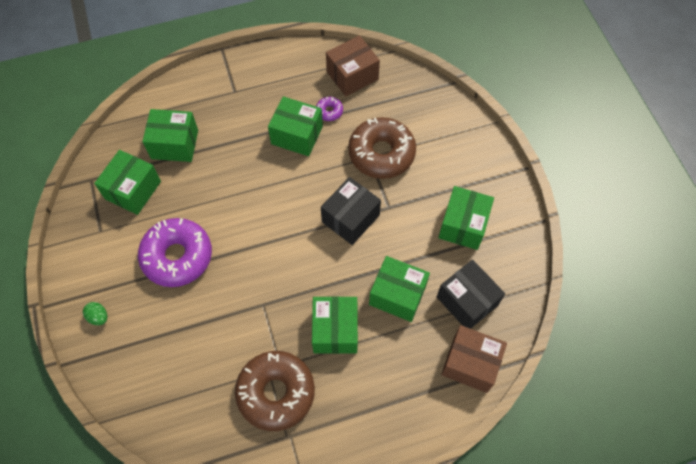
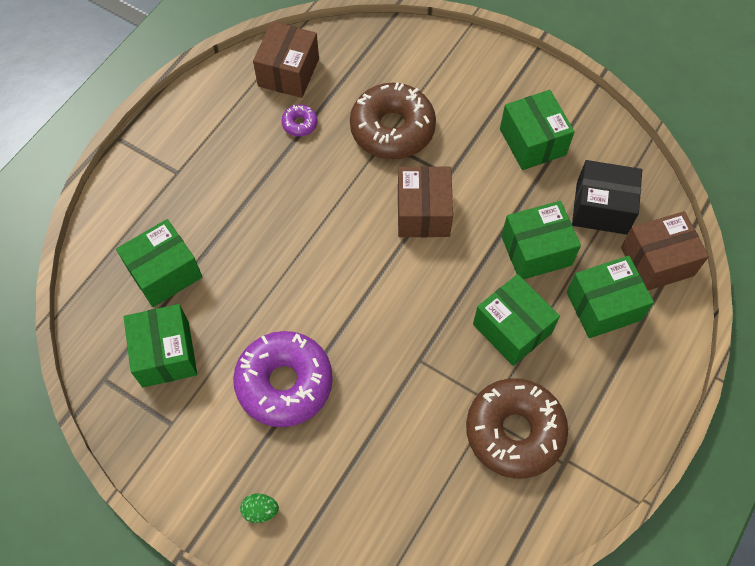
camera: 40 degrees left, 0 degrees up
(297, 135) = (289, 170): green box -> green box (603, 306)
(350, 218) = (423, 213): black box -> brown box

